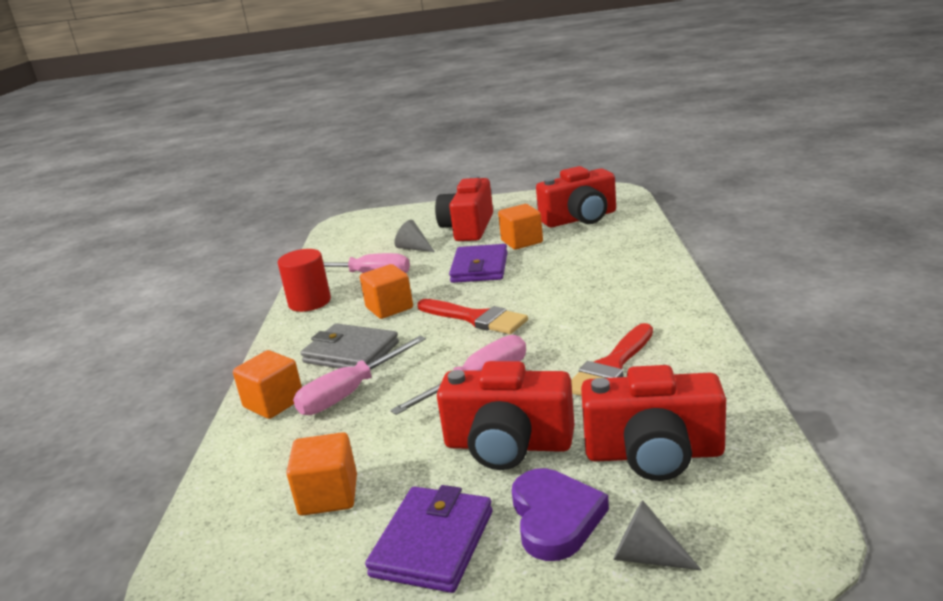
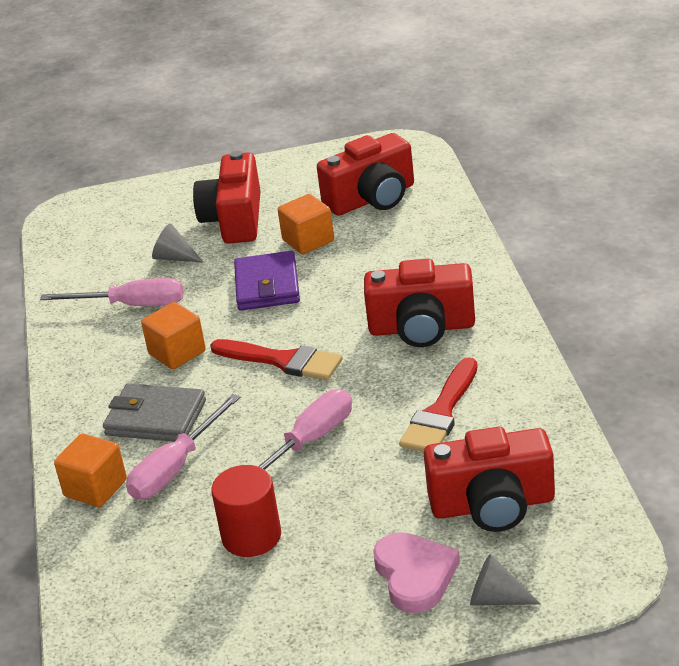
camera: 10 degrees left, 10 degrees up
(309, 302) = (74, 350): red cylinder -> red cylinder (251, 536)
(328, 495) = (199, 580): orange cube -> none
(433, 543) = (313, 611): purple wallet -> none
(508, 445) = (356, 510): red camera -> red camera (422, 328)
(555, 518) = (415, 575): purple heart -> pink heart

